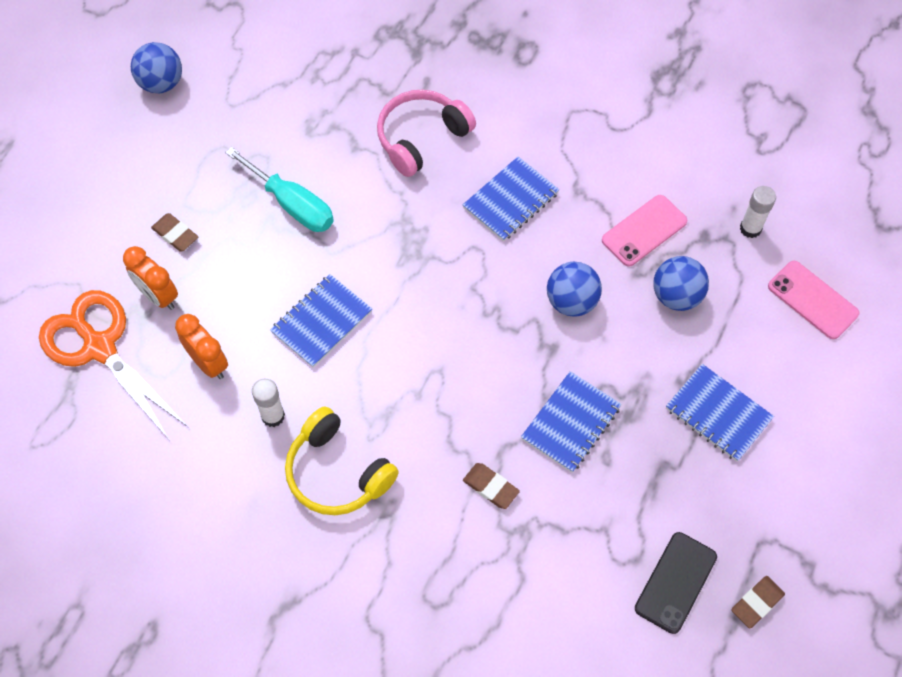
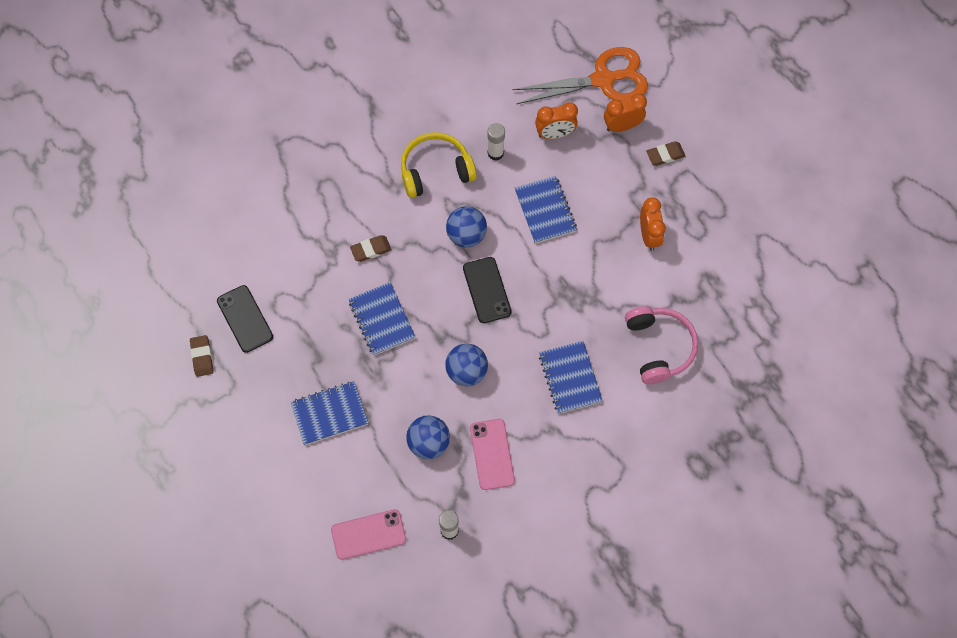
camera: 120 degrees right, 5 degrees up
(161, 83) = (804, 199): blue ball -> blue ball (466, 235)
(292, 204) = (649, 235): turquoise screwdriver -> orange clock
(461, 331) = (487, 290): none -> black phone

